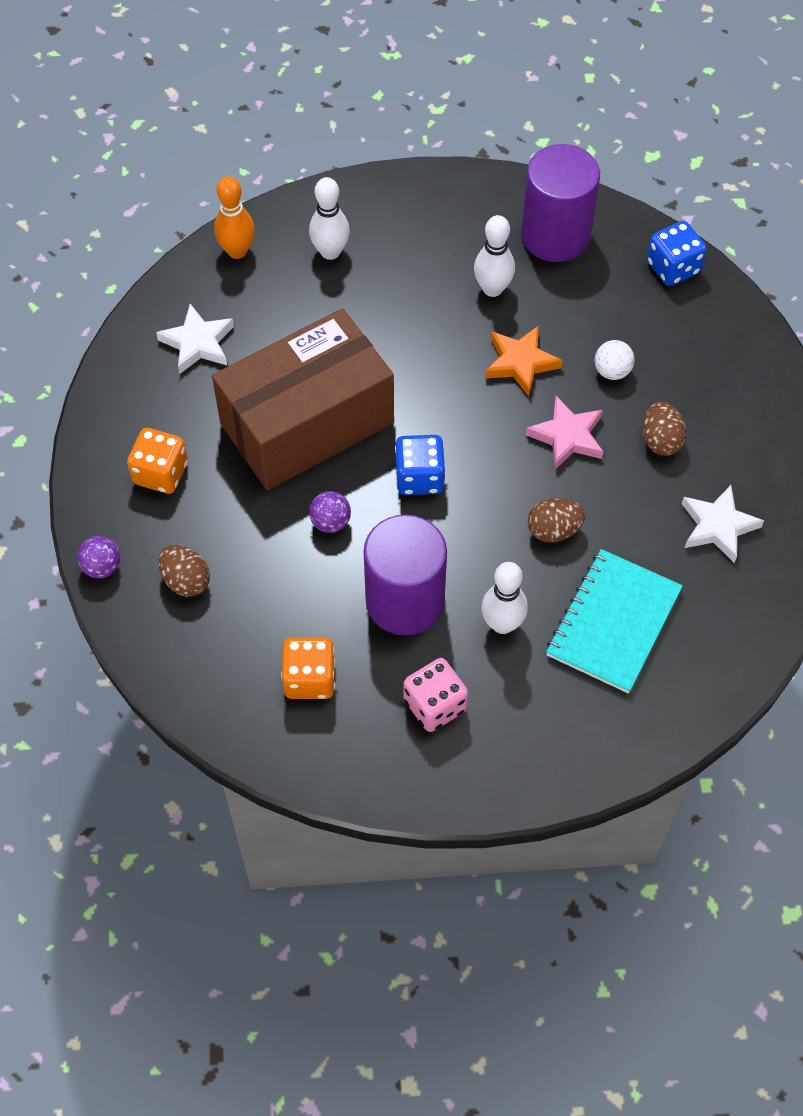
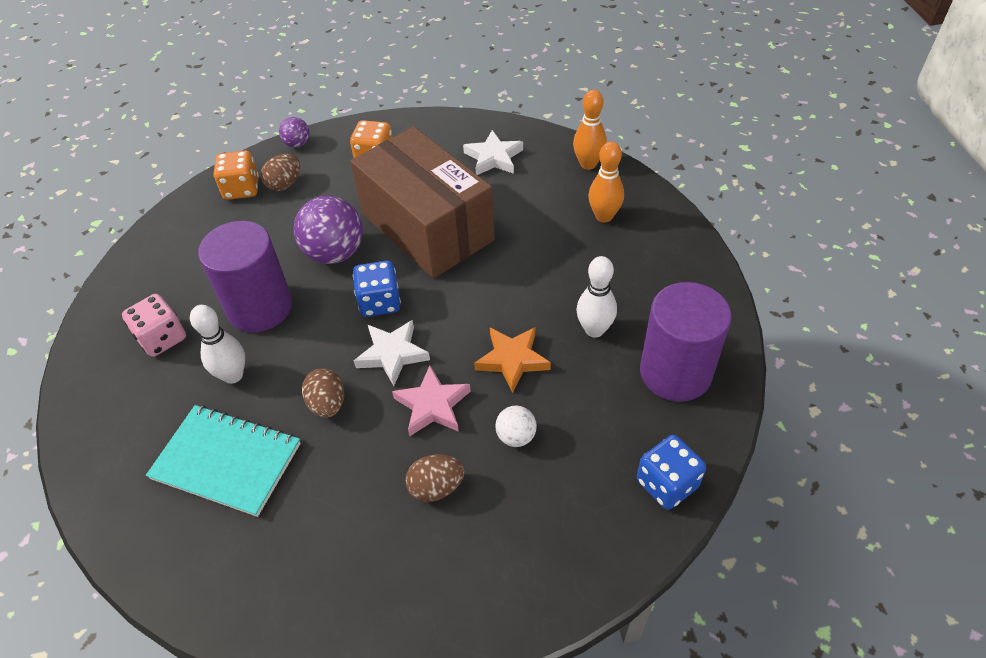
camera: 85 degrees right, 10 degrees down
(309, 679) = (196, 260): orange dice -> orange dice (241, 189)
(330, 252) = (604, 216): white bowling pin -> orange bowling pin
(330, 522) = (335, 253): purple ball -> purple ball, size x1.97
(717, 526) = (333, 550): white star -> white star (392, 354)

